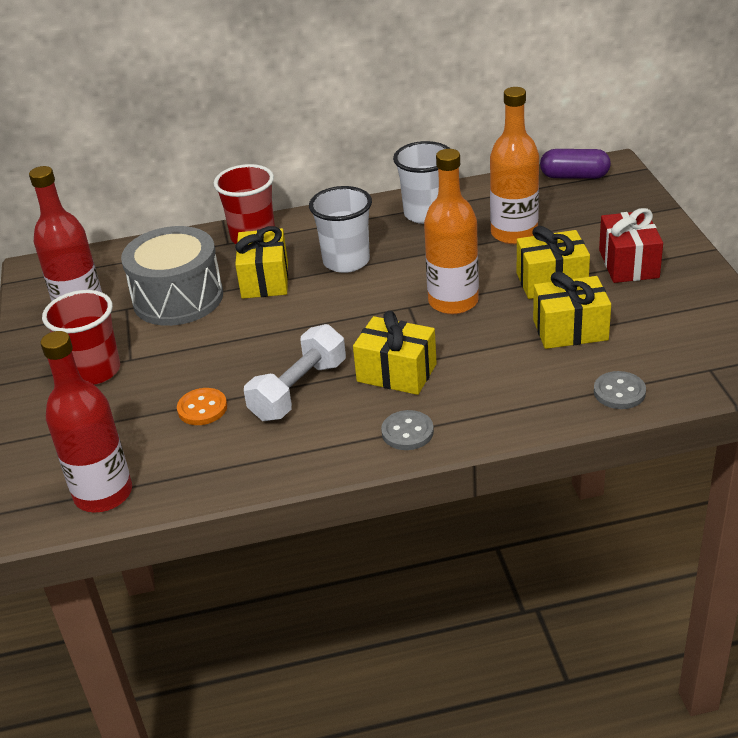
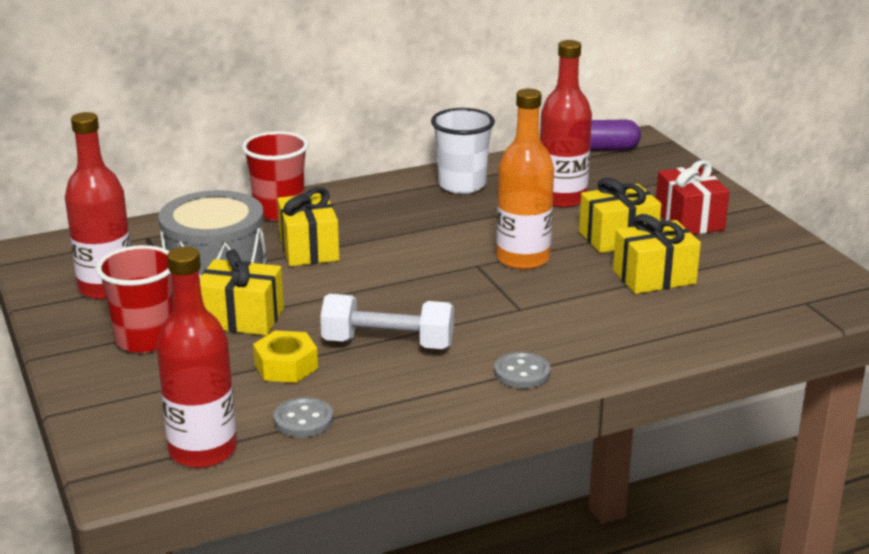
camera: 15 degrees left, 10 degrees down
(202, 408) = (286, 366): orange button -> yellow nut
(298, 390) = (388, 343): white dumbbell -> white dumbbell turned 75 degrees clockwise
(346, 261) = (393, 229): white cup -> none
(396, 373) = (488, 322): yellow gift -> yellow gift (241, 318)
(514, 233) = (562, 199): orange bottle -> red bottle
(619, 392) = (725, 326): grey button -> grey button (303, 420)

